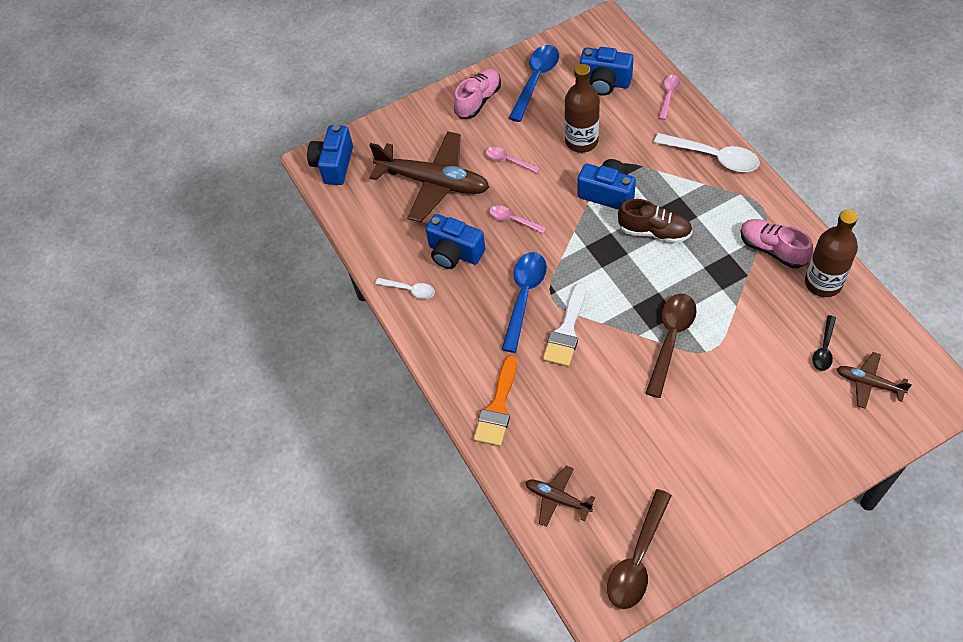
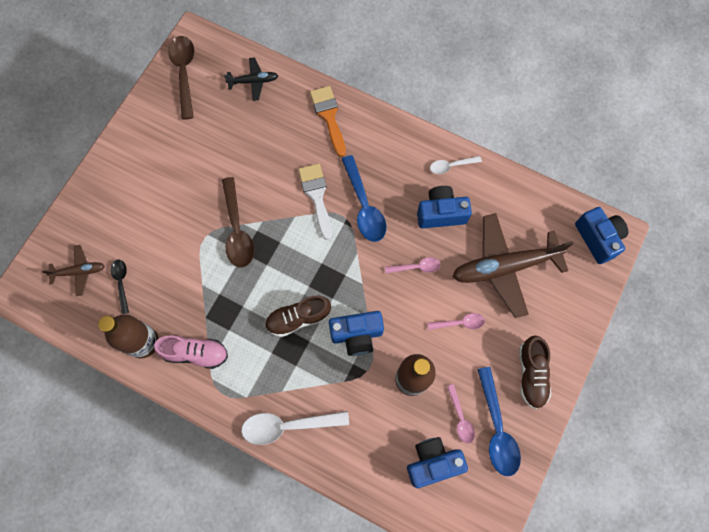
camera: 140 degrees right, 15 degrees up
(478, 100) = (531, 374): pink shoe -> brown shoe
(557, 498) = (253, 81): brown plane -> black plane
(668, 95) = (365, 479): pink spoon -> pink spoon (460, 418)

